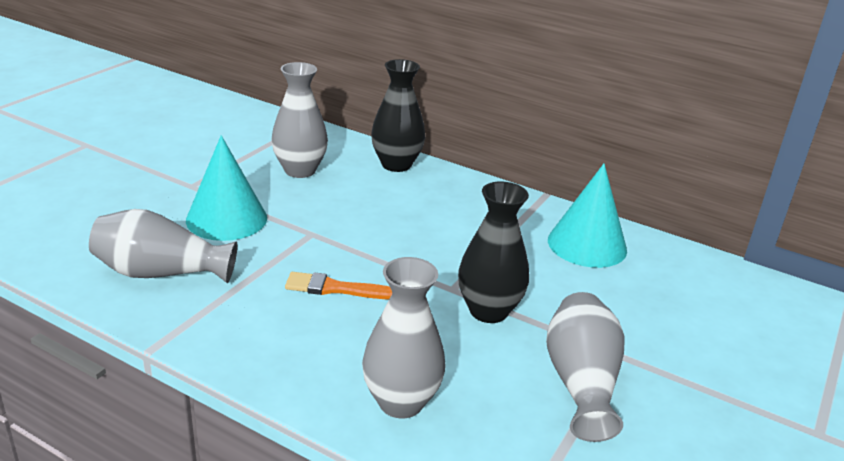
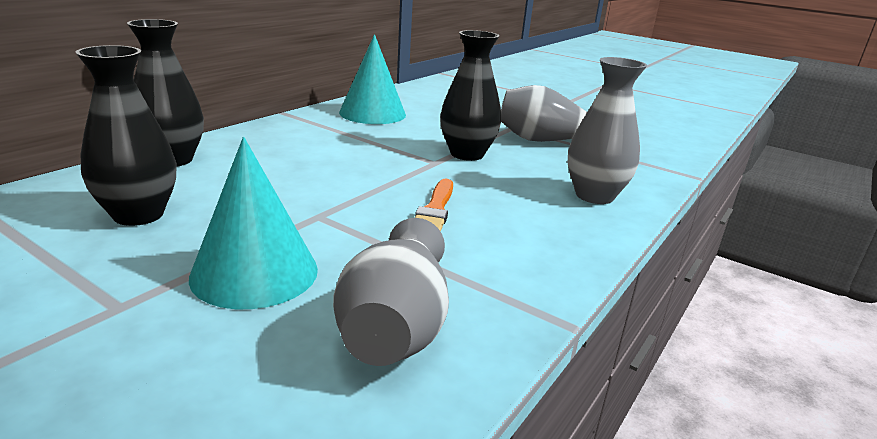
camera: 85 degrees left, 5 degrees down
(300, 170) = (138, 215): grey vase -> black vase

